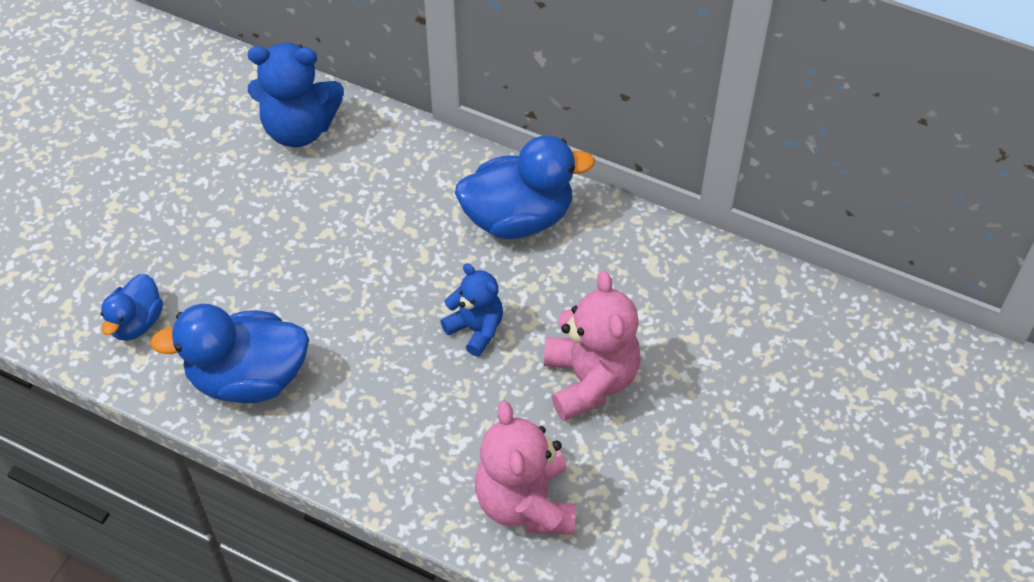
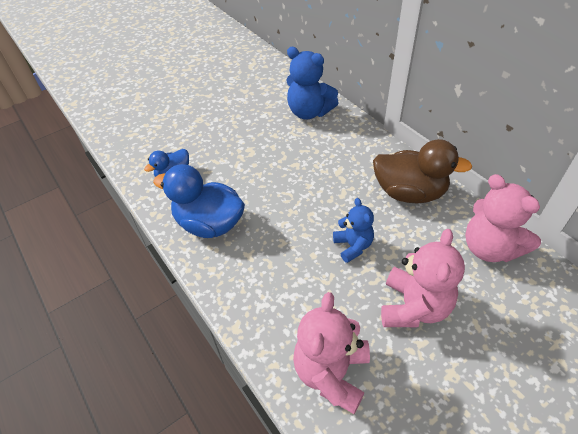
camera: 30 degrees right, 5 degrees down
(518, 218) = (409, 193): blue duck -> brown duck
(654, 262) = (489, 248): none -> pink teddy bear

